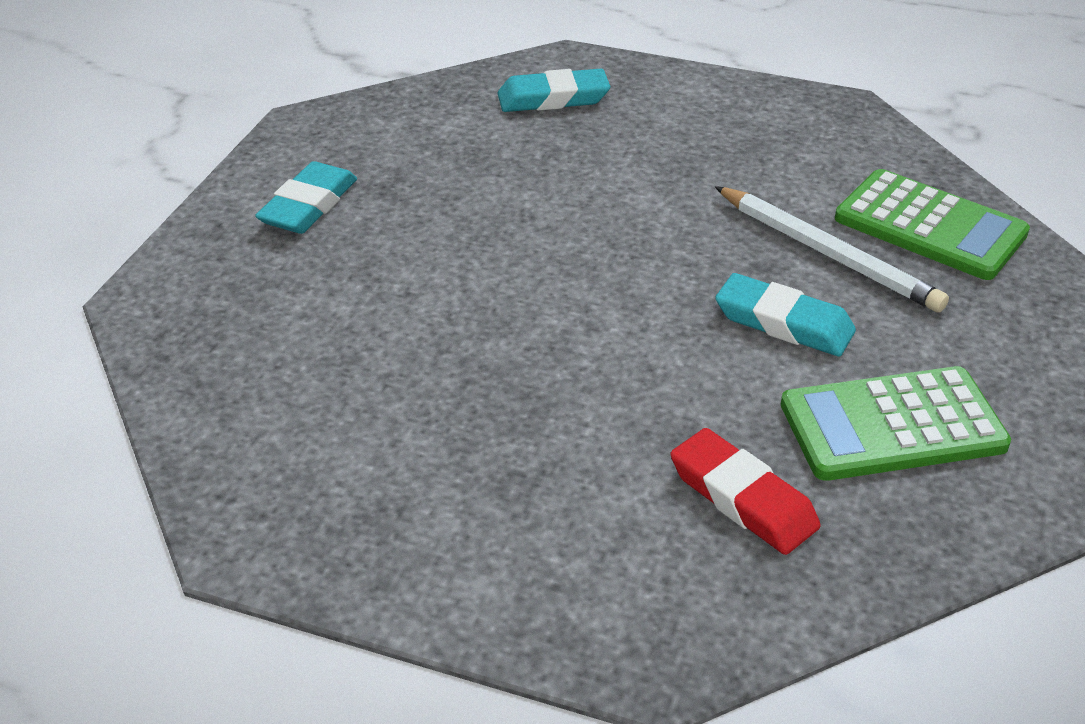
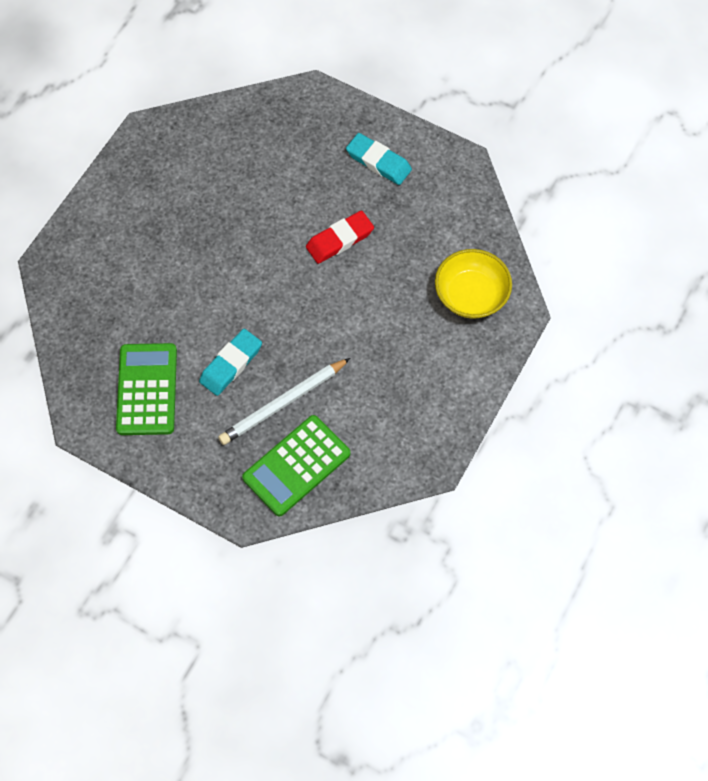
camera: 100 degrees right, 25 degrees up
(553, 98) = (471, 295): turquoise eraser -> yellow bowl
(742, 498) = (120, 314): red eraser -> red eraser (340, 239)

